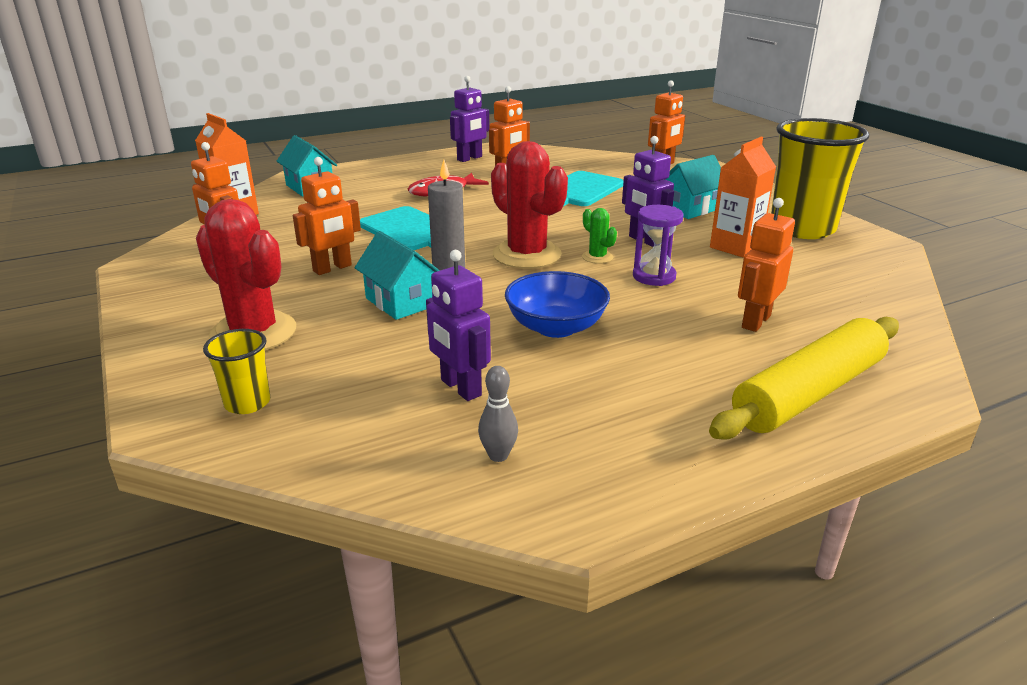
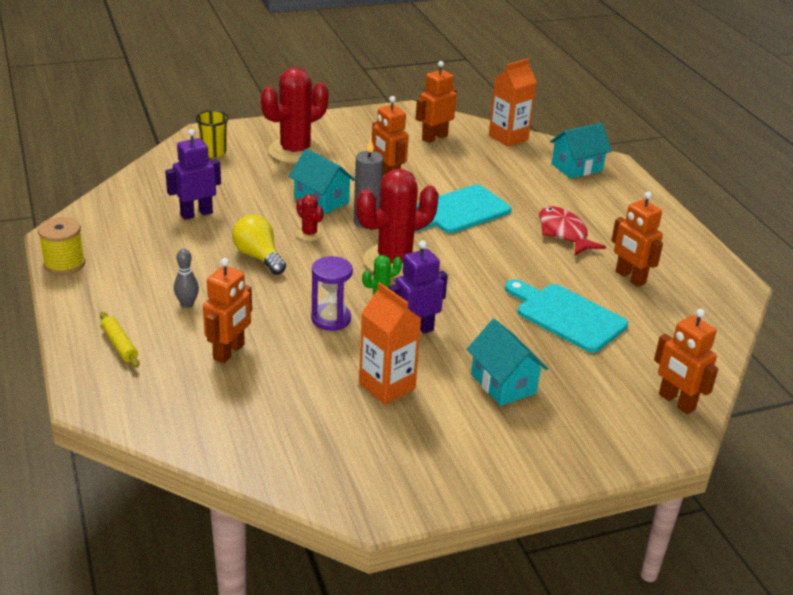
camera: 95 degrees right, 5 degrees up
(401, 302) = (321, 200): turquoise house -> turquoise house turned 75 degrees clockwise
(470, 158) = (683, 258): purple robot -> none
(488, 302) = (309, 234): none -> red cactus
(498, 455) = (123, 219): grey bowling pin -> grey bowling pin (187, 304)
(556, 327) = (259, 257): blue bowl -> yellow light bulb
(662, 488) = (64, 264): none -> yellow spool
(755, 321) = (229, 352): orange robot -> orange robot turned 75 degrees clockwise
(802, 229) = (430, 454): yellow cup -> none
(808, 392) = (120, 345): yellow rolling pin -> yellow rolling pin, size x0.42

